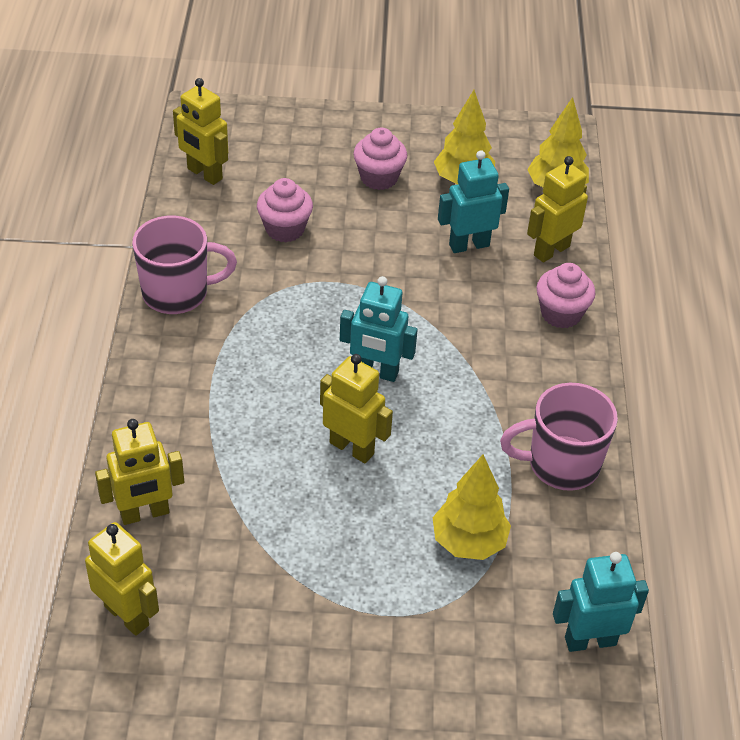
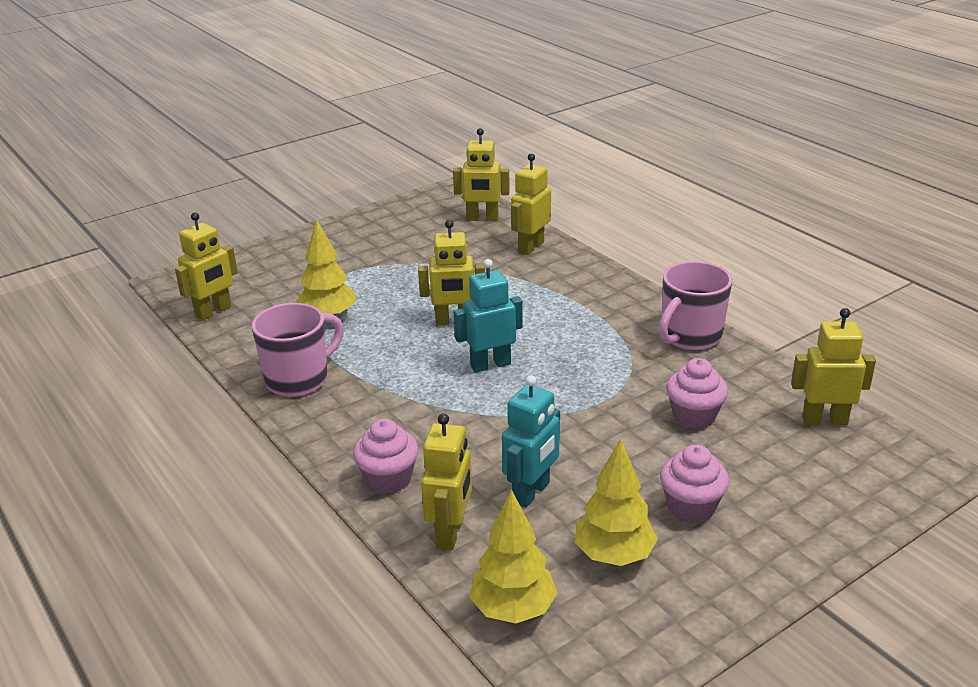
camera: 145 degrees right, 15 degrees down
(590, 640) = (213, 312): turquoise robot -> yellow robot

